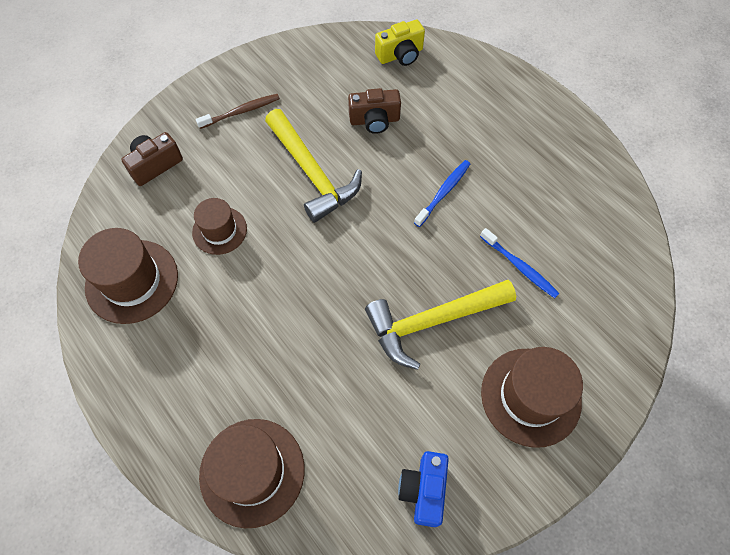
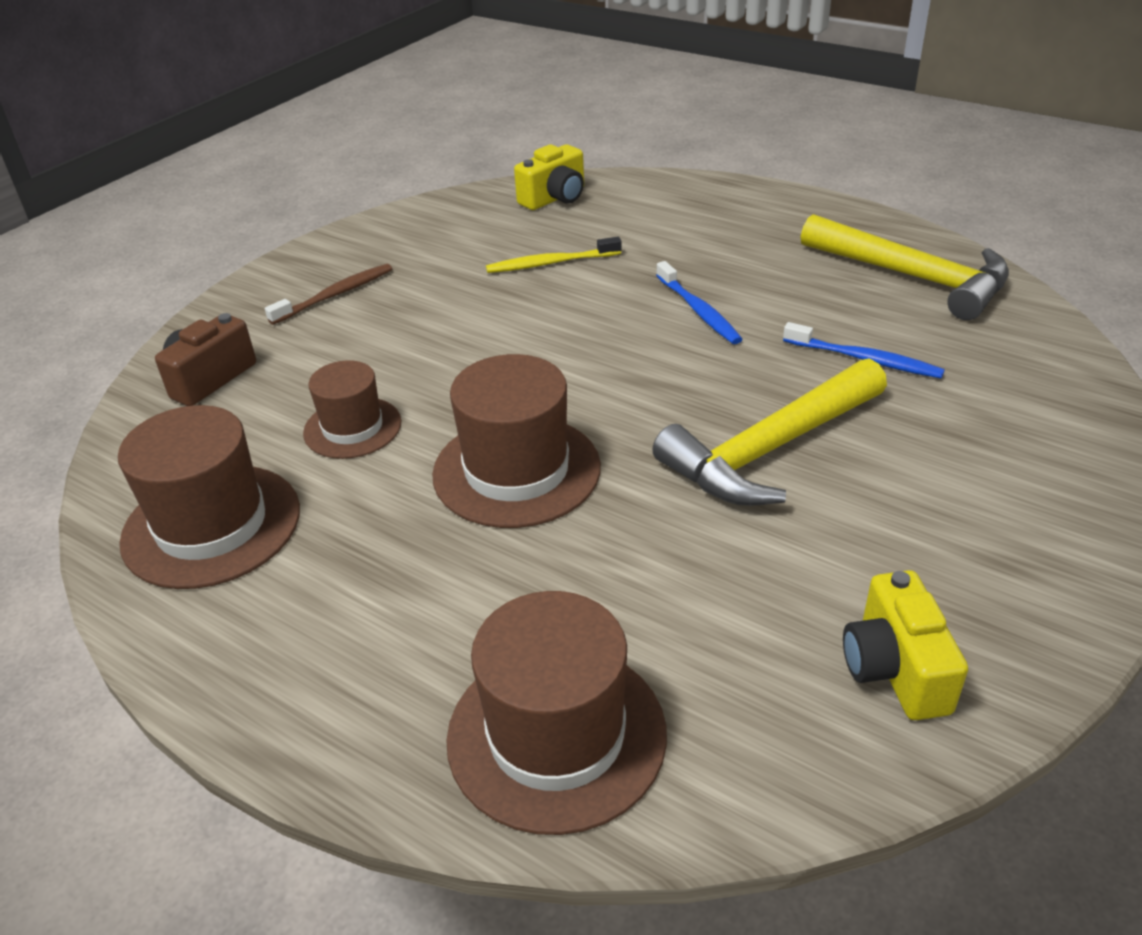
camera: 15 degrees left, 25 degrees down
(312, 173) = (481, 333): yellow hammer -> yellow hammer (912, 277)
(374, 120) = (551, 263): brown camera -> yellow toothbrush
(423, 490) = (894, 669): blue camera -> yellow camera
(443, 192) = (698, 310): blue toothbrush -> blue toothbrush turned 135 degrees clockwise
(530, 396) = (988, 498): brown hat -> brown hat (516, 470)

